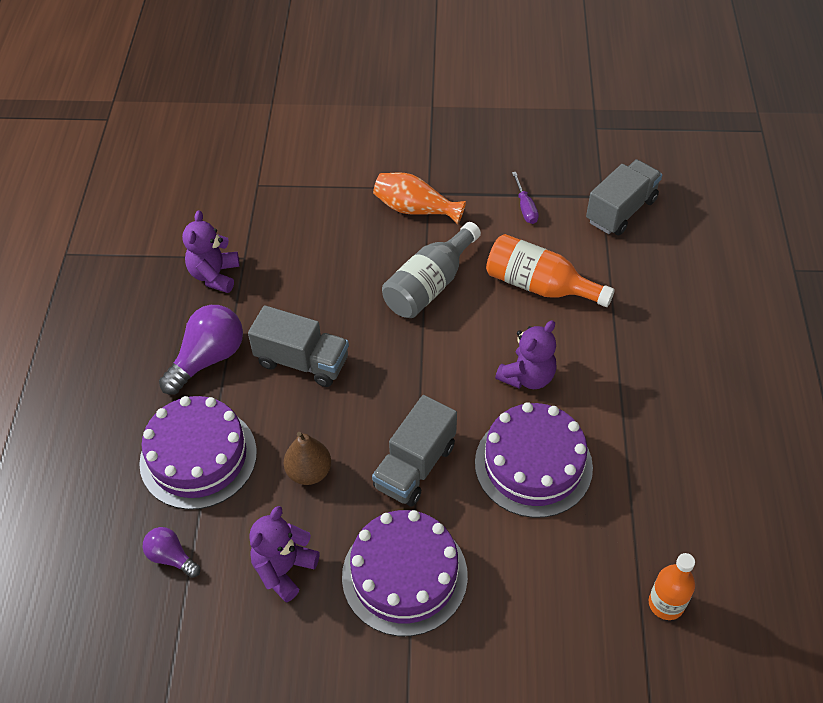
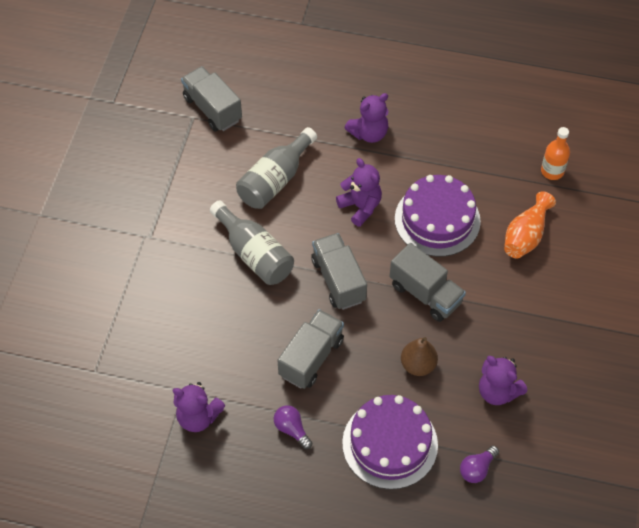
camera: 80 degrees left, 5 degrees up
(208, 359) = (292, 429): purple light bulb -> purple light bulb, size x0.56
(404, 575) = (513, 315): purple cake -> none
(413, 371) = (338, 280): none -> grey truck
(415, 209) = (166, 250): orange vase -> orange vase (525, 236)
(525, 208) = (189, 171): purple screwdriver -> none
(539, 286) = (275, 180): orange bottle -> grey bottle
(646, 368) = (369, 133): none -> purple teddy bear

